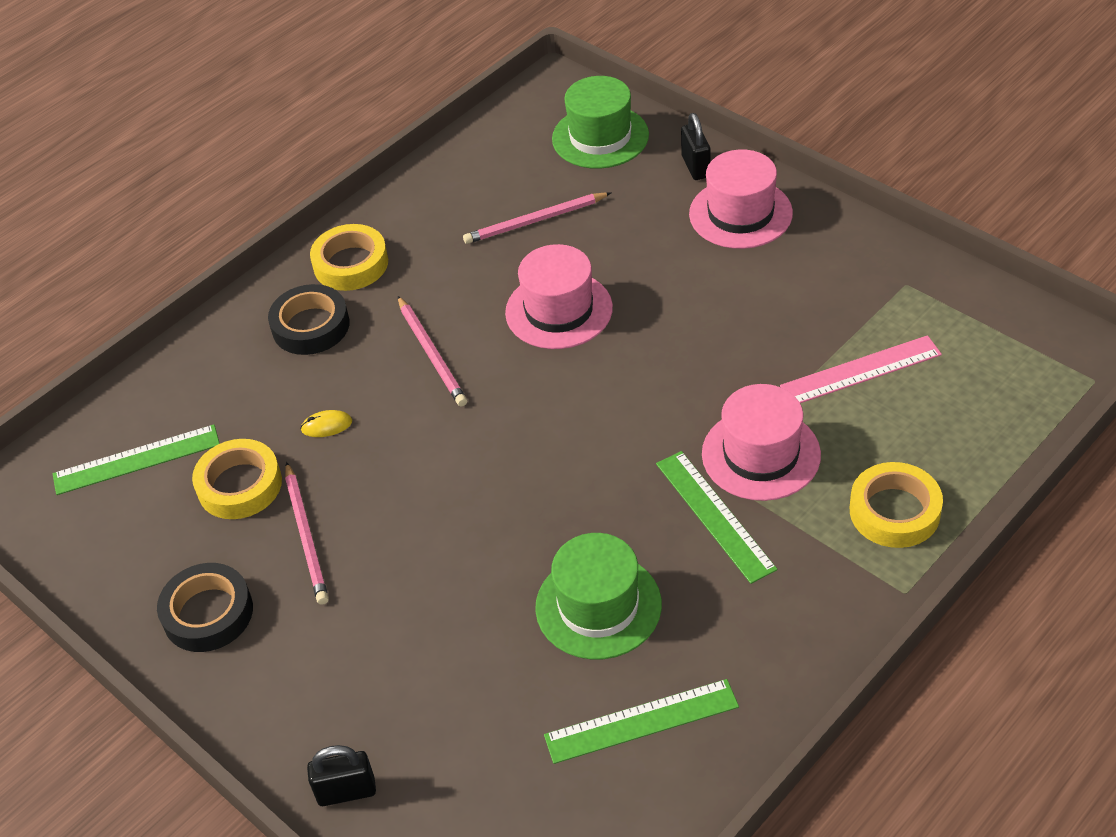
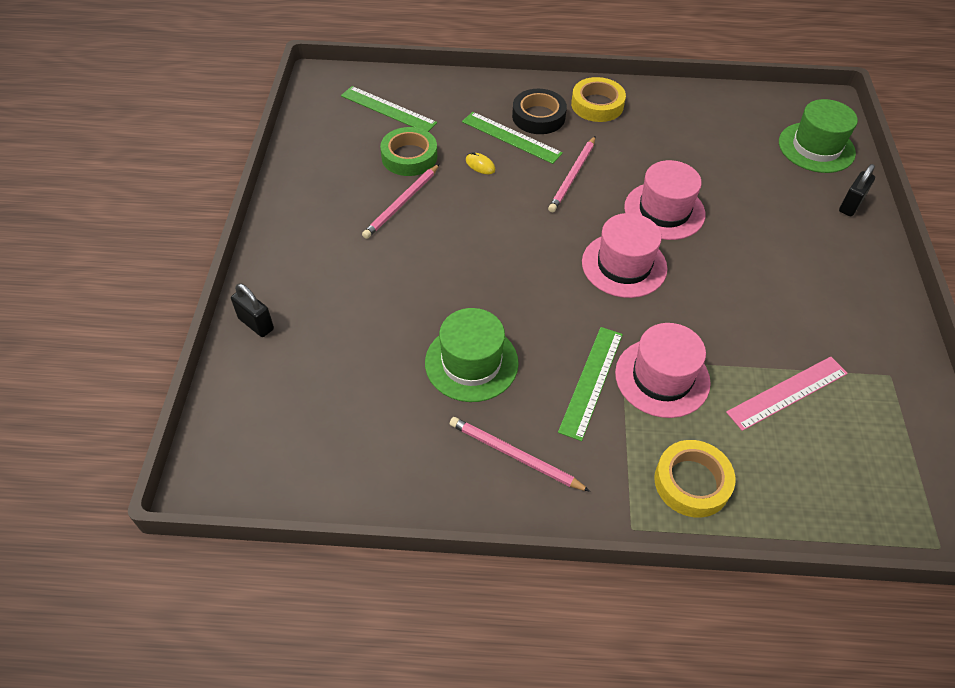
camera: 45 degrees right, 5 degrees up
(208, 613) = (320, 196): black tape -> none
(239, 485) = (409, 157): yellow tape -> green tape
(535, 221) = (717, 159): pink pencil -> pink pencil (514, 455)
(641, 721) = (408, 435): green ruler -> green ruler (511, 137)
(740, 213) = (841, 250): pink hat -> pink hat (624, 265)
(861, 371) = (787, 393): pink ruler -> pink ruler turned 60 degrees counterclockwise

